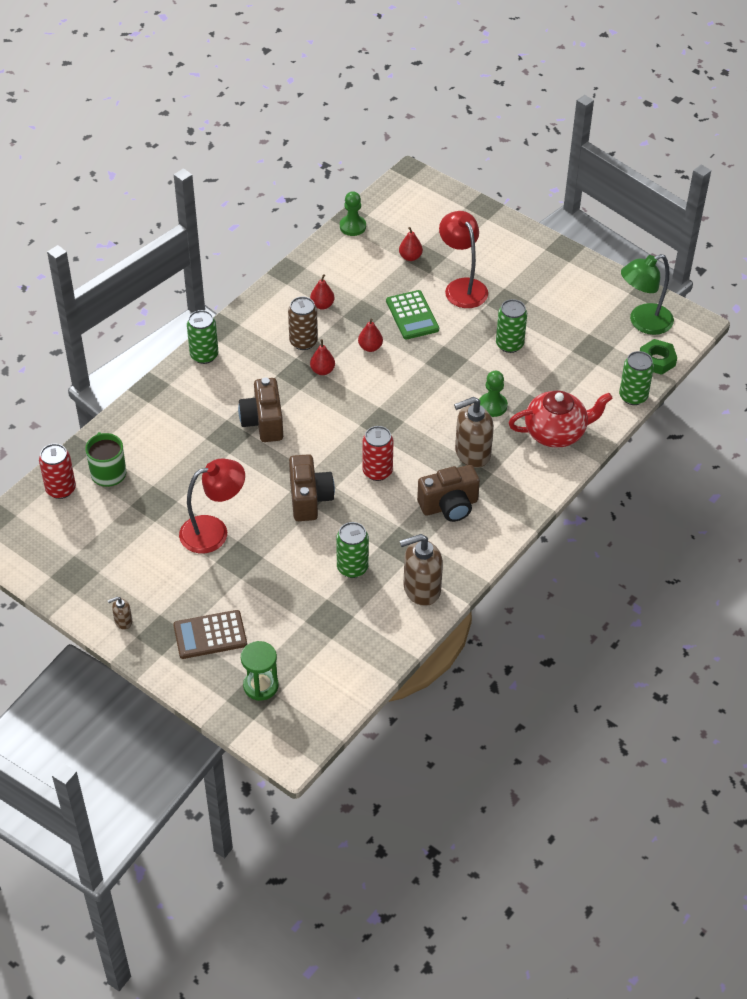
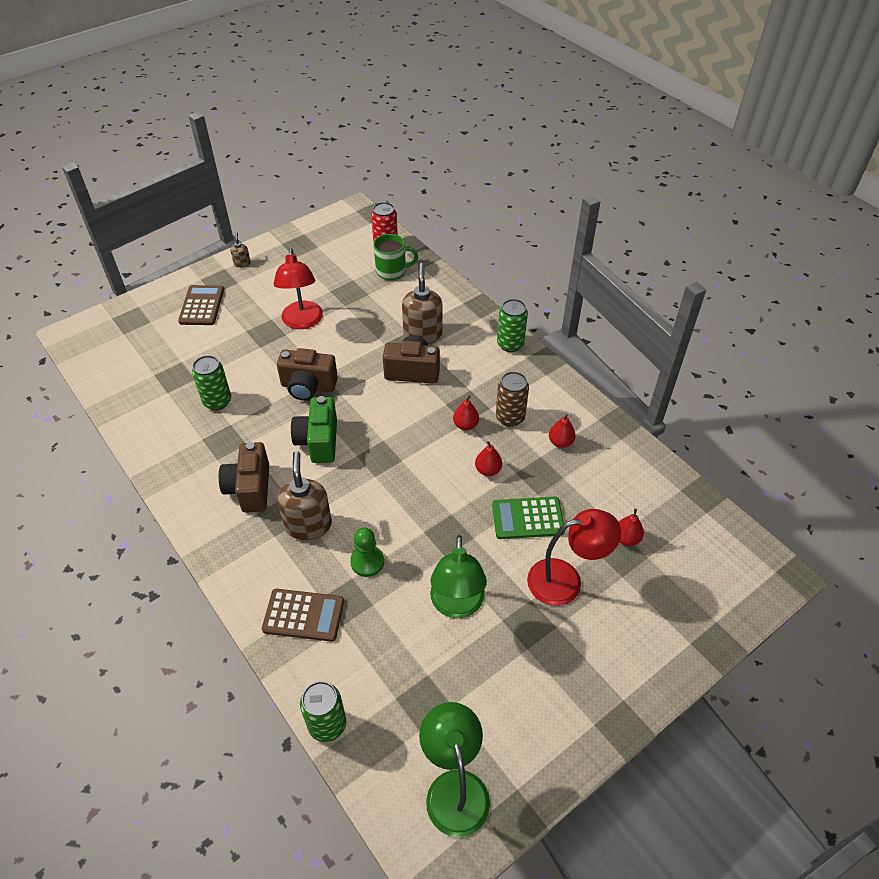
camera: 105 degrees right, 0 degrees up
(261, 686) = (137, 326): green hourglass -> none
(352, 226) = (686, 493): green pawn -> none
(377, 471) = (318, 441): red can -> green camera
(421, 589) = (167, 444): brown soap dispenser -> brown soap dispenser (422, 334)
(509, 344) = (457, 605): green can -> green lamp
(556, 433) = (303, 615): red teapot -> brown calculator
(657, 360) = (379, 781): green nut -> none

